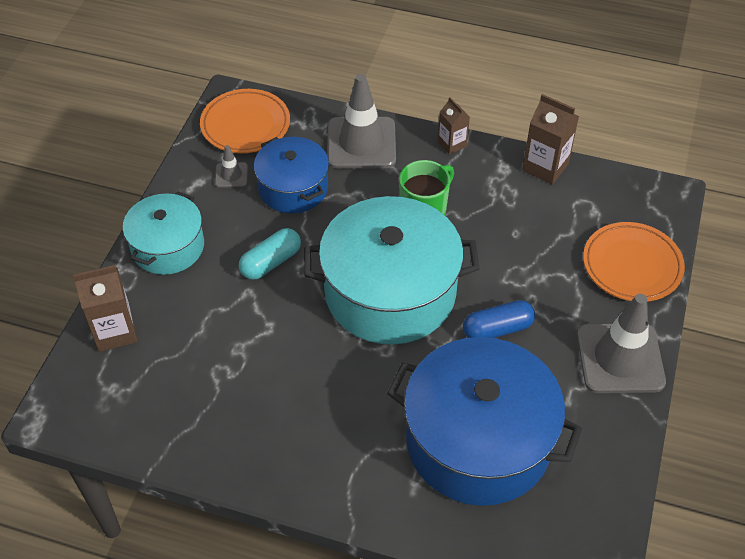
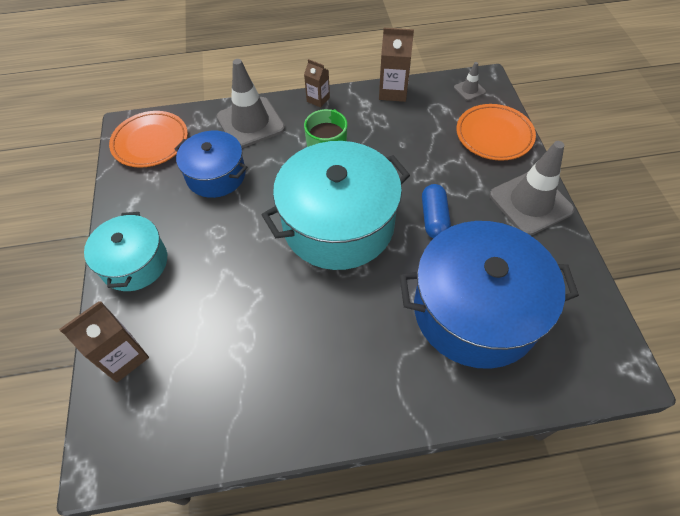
camera: 25 degrees left, 5 degrees up
(231, 175) = (159, 184): grey traffic cone -> grey traffic cone (469, 90)
(271, 262) = (230, 240): turquoise capsule -> none
(497, 329) = (434, 218): blue capsule -> blue capsule turned 45 degrees counterclockwise

